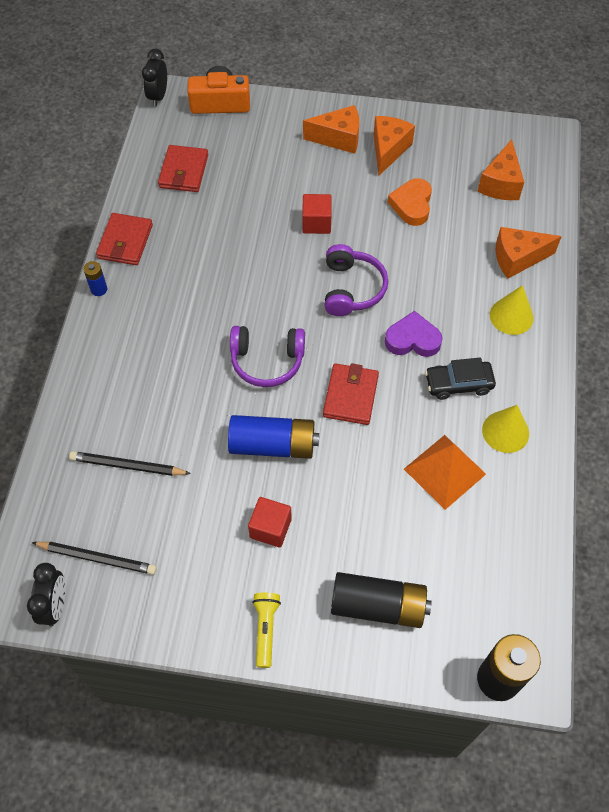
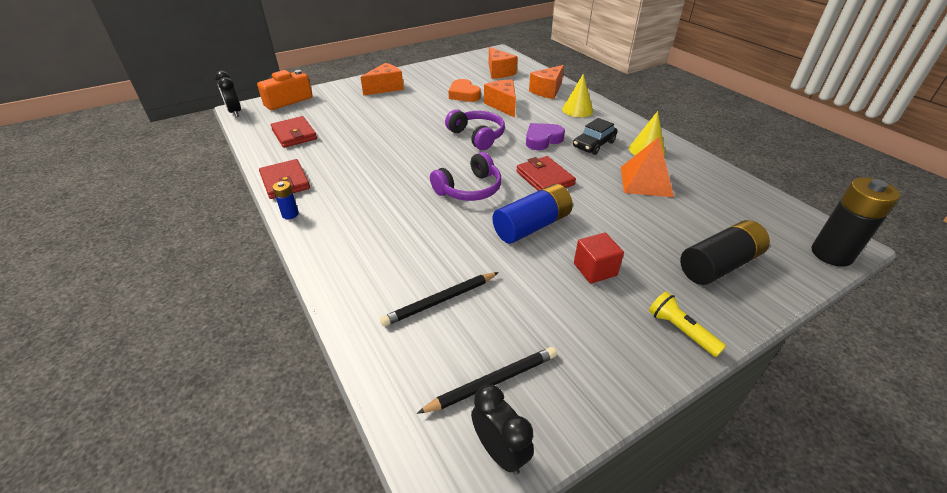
camera: 40 degrees left, 20 degrees down
(316, 223) = (417, 121): red cube -> none
(388, 150) = (421, 82): orange cheese -> orange cheese (502, 105)

